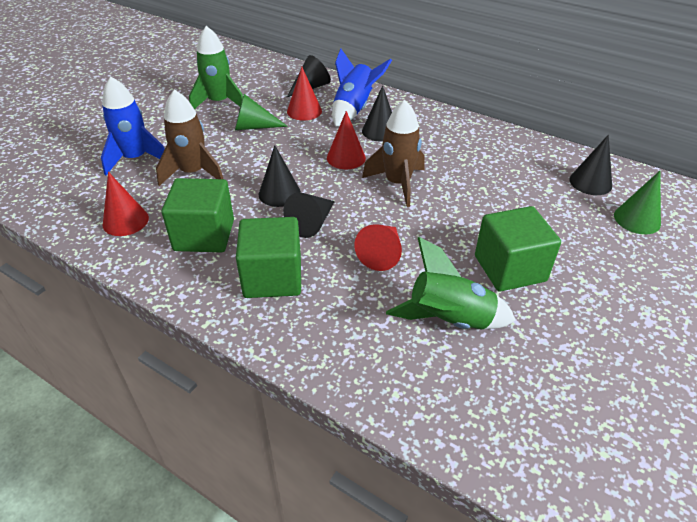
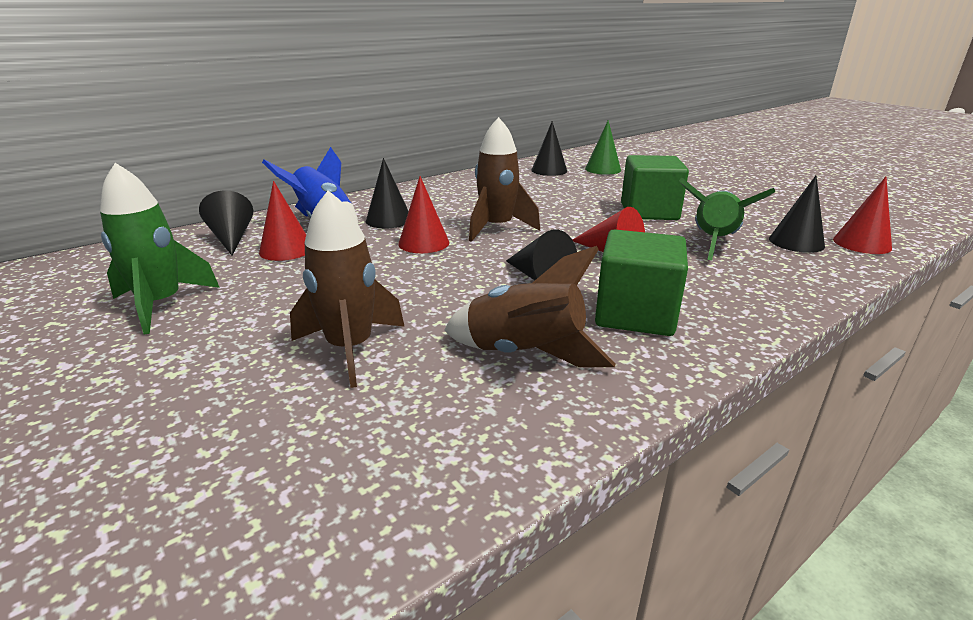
camera: 70 degrees left, 15 degrees down
(125, 221) = (438, 433): red cone -> red cone (862, 243)
(135, 159) = (233, 408): blue rocket -> none
(204, 235) = (525, 354): green cube -> brown rocket
(254, 127) = (278, 286): green cone -> none
(279, 193) = (464, 289): black cone -> black cone (796, 242)

